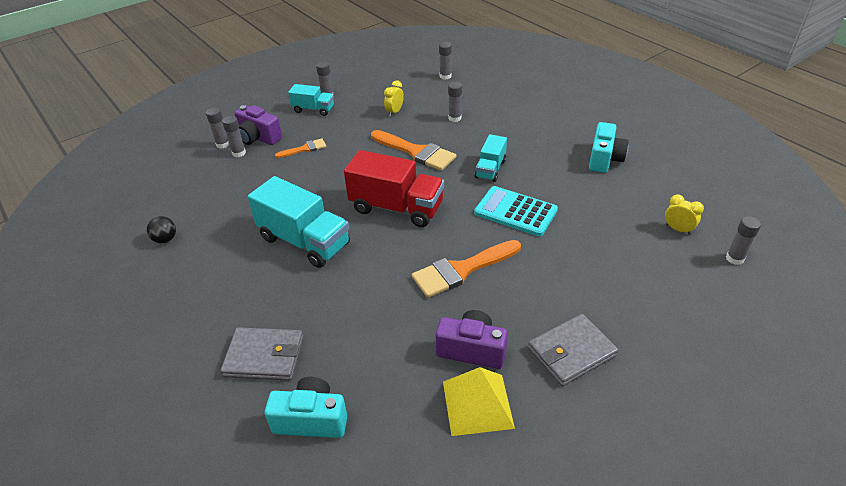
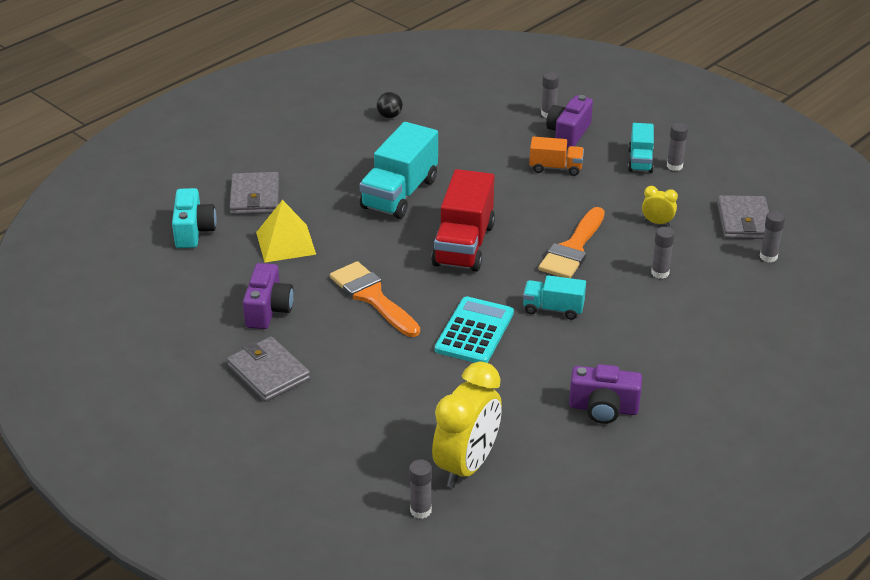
camera: 80 degrees right, 5 degrees down
(239, 153) = (535, 127): grey glue stick -> none
(304, 149) = (555, 168): orange brush -> orange truck
(403, 79) = (744, 221): none -> grey wallet
(477, 404) = (208, 316): yellow pyramid -> yellow pyramid (285, 243)
(604, 159) = (603, 408): turquoise camera -> purple camera
(678, 229) = (467, 466): yellow clock -> yellow clock, size x2.22

